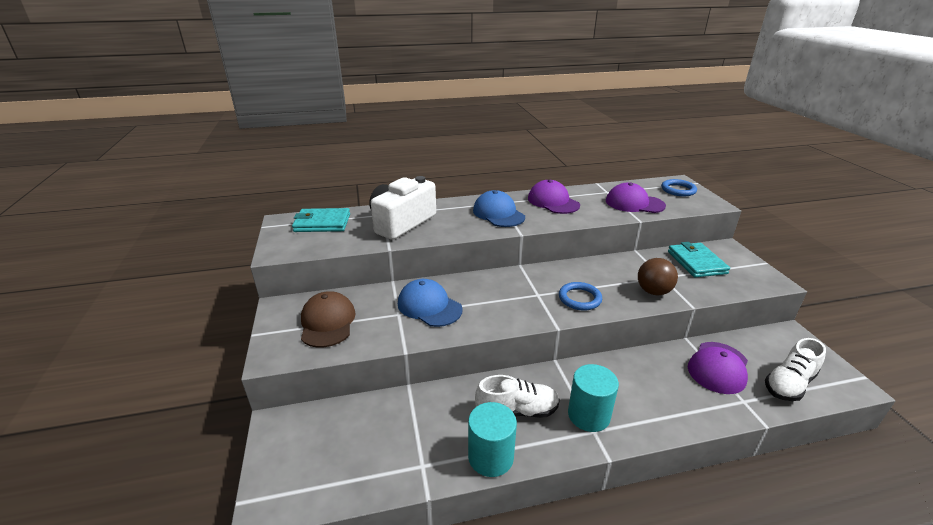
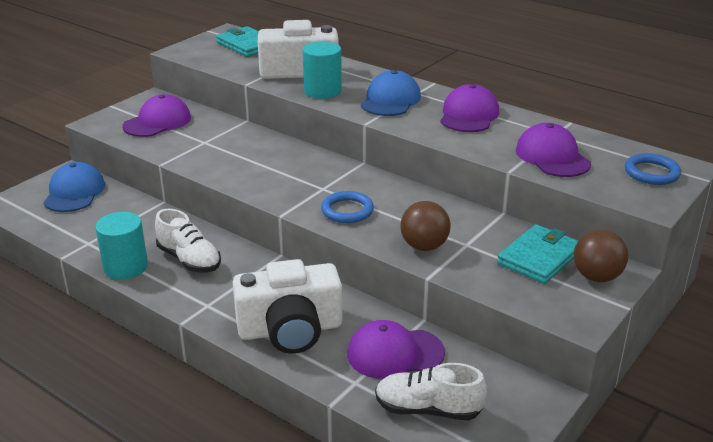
camera: 50 degrees right, 0 degrees up
(327, 322) = (157, 122): brown cap -> purple cap
(429, 306) = (232, 149): blue cap -> blue cap (74, 192)
(588, 415) = (225, 296): turquoise cylinder -> turquoise cylinder (322, 91)
(660, 401) = (290, 330): none -> white camera
(729, 256) = (596, 277): none -> brown ball

